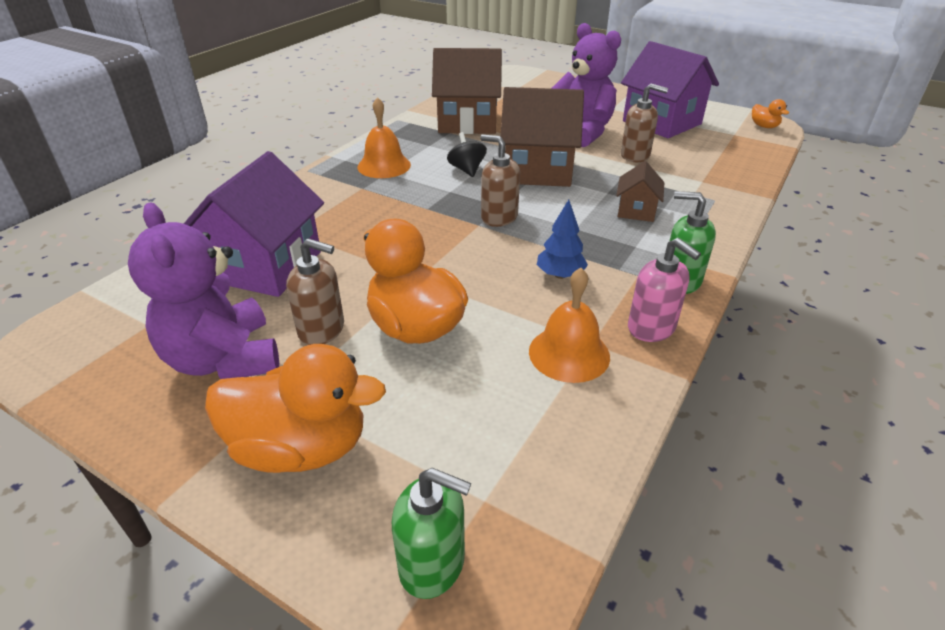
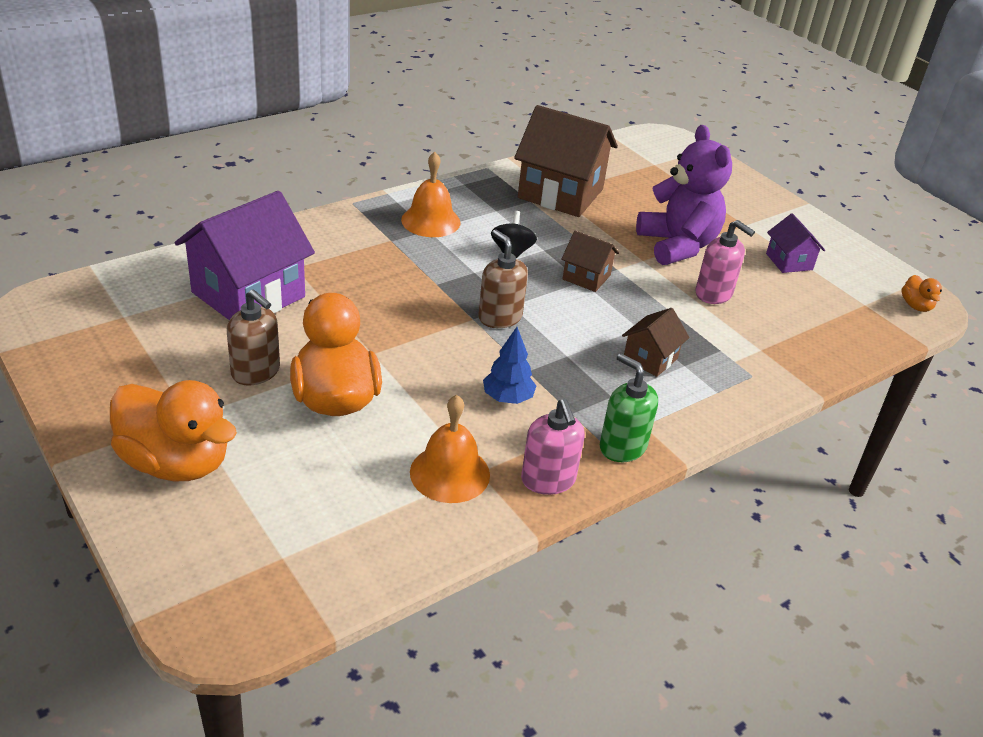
camera: 20 degrees right, 0 degrees up
(224, 359) = (163, 369): purple teddy bear -> none
(432, 564) = (211, 583): green soap dispenser -> none
(537, 170) = (586, 277): brown house -> brown house, size x0.49
(635, 155) = (714, 294): brown soap dispenser -> pink soap dispenser
(662, 122) = (789, 262): purple house -> purple house, size x0.49

